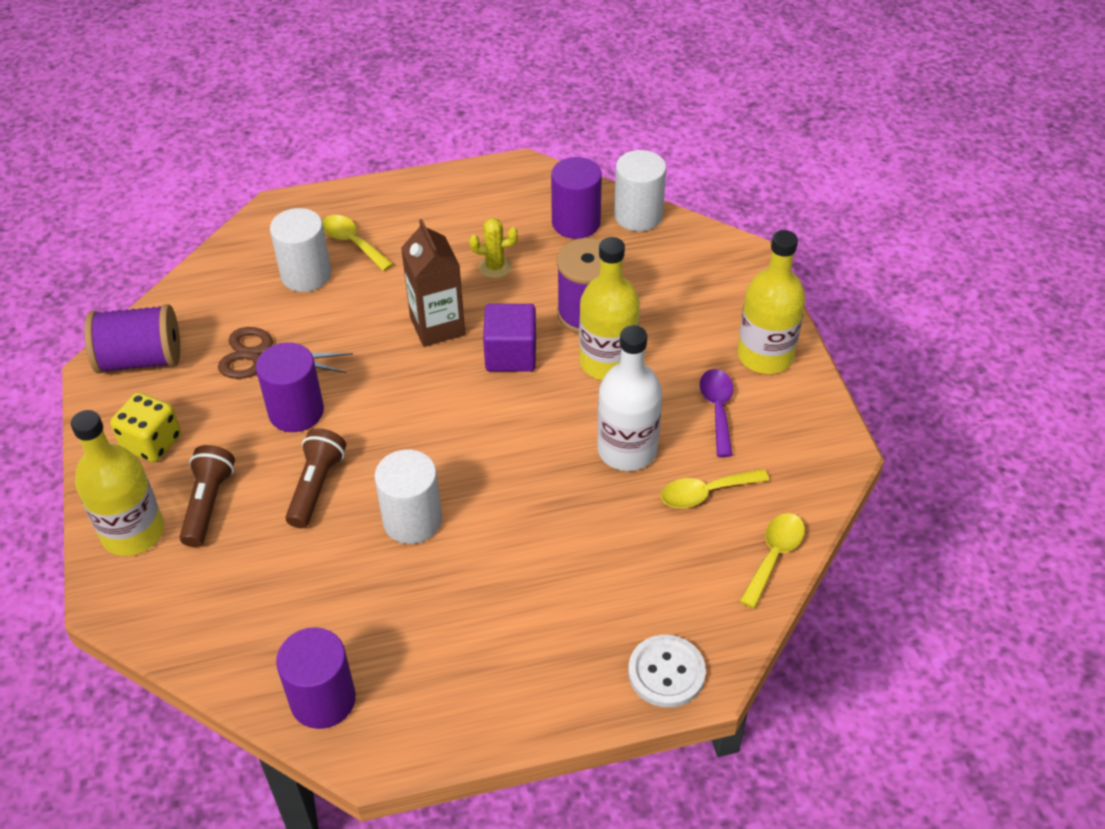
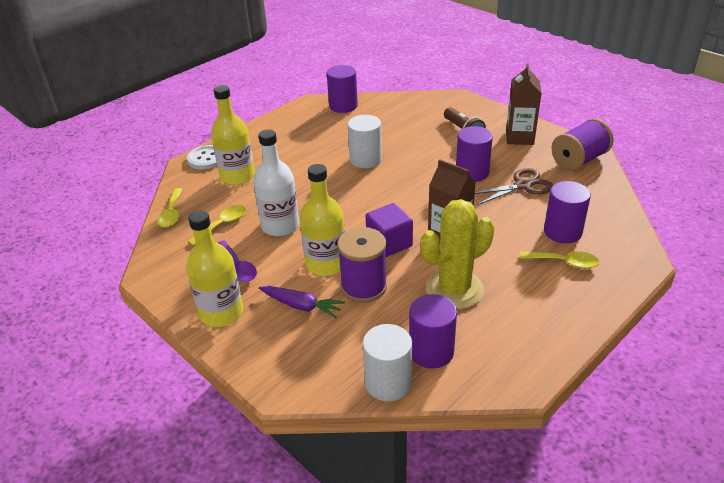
camera: 150 degrees right, 10 degrees down
(133, 532) = (480, 113): yellow bottle -> yellow bottle (237, 176)
(152, 442) = (519, 137): yellow dice -> brown carton
(306, 275) = (562, 232): white cylinder -> purple cylinder
(316, 486) = (424, 153): brown flashlight -> none
(495, 267) = (454, 289): yellow cactus -> yellow cactus, size x2.15
(670, 323) = (301, 306): none -> purple carrot

